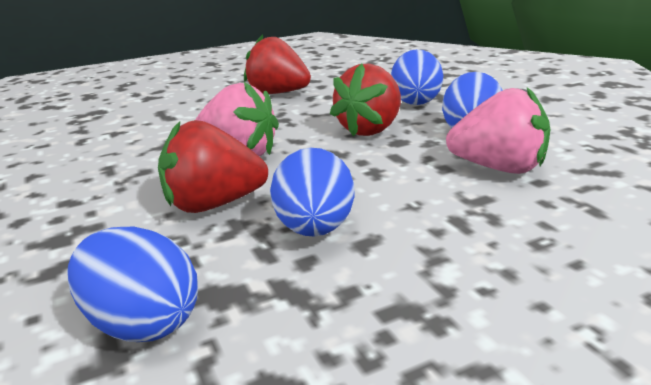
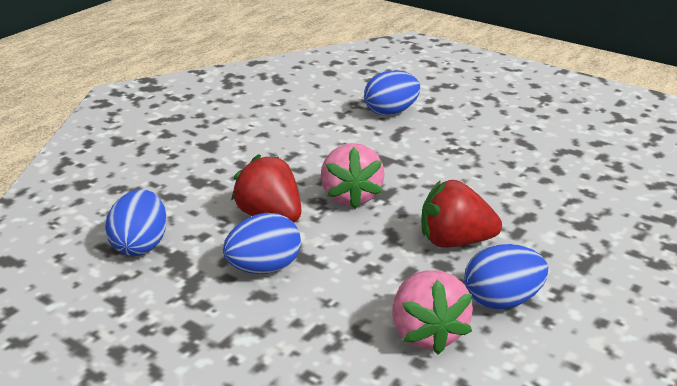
camera: 60 degrees right, 5 degrees up
(278, 93) = (498, 164): red strawberry -> none
(415, 101) = (555, 248): blue egg -> blue egg (391, 112)

